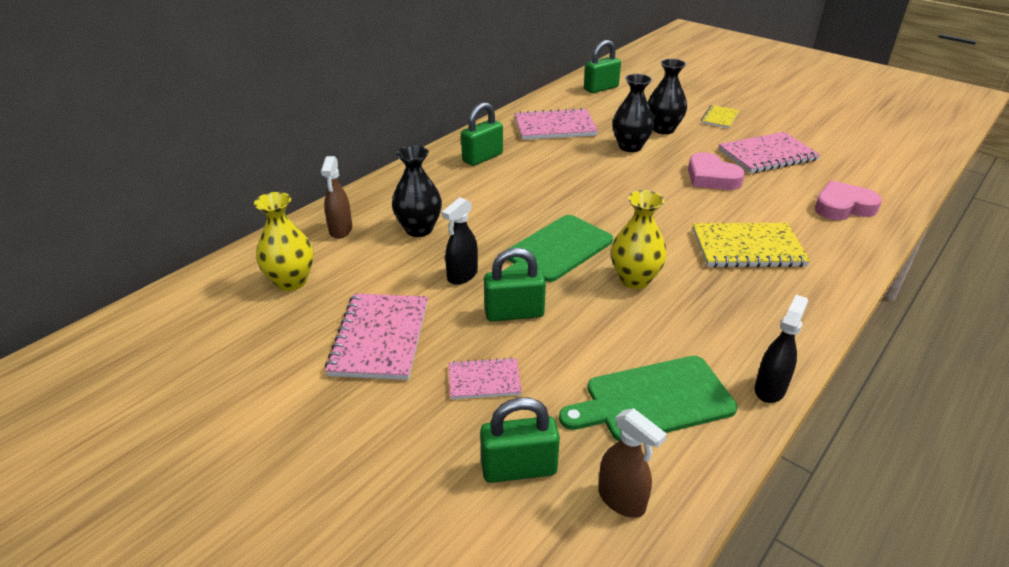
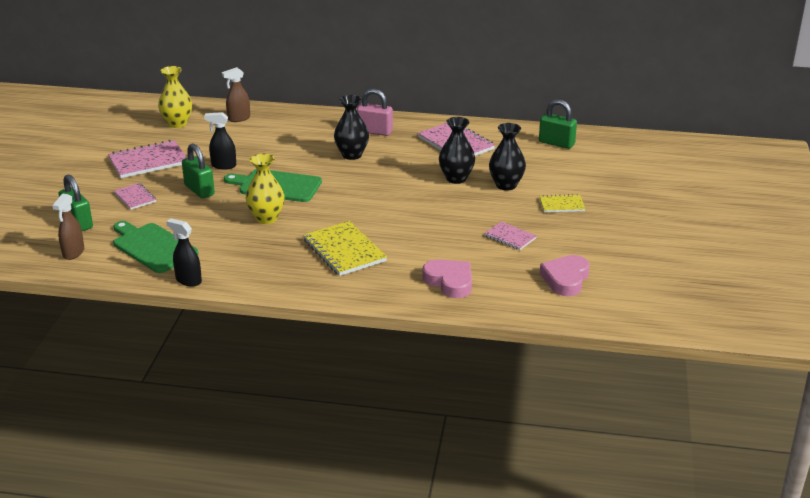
camera: 60 degrees right, 5 degrees down
(419, 229) = (261, 139): black vase -> black vase (352, 155)
(482, 158) = (374, 131): green padlock -> pink padlock
(711, 177) = (440, 220): pink heart -> pink heart (565, 279)
(767, 155) = (510, 237): pink notebook -> pink notebook, size x0.56
(770, 389) = (188, 280): black spray bottle -> black spray bottle turned 150 degrees counterclockwise

